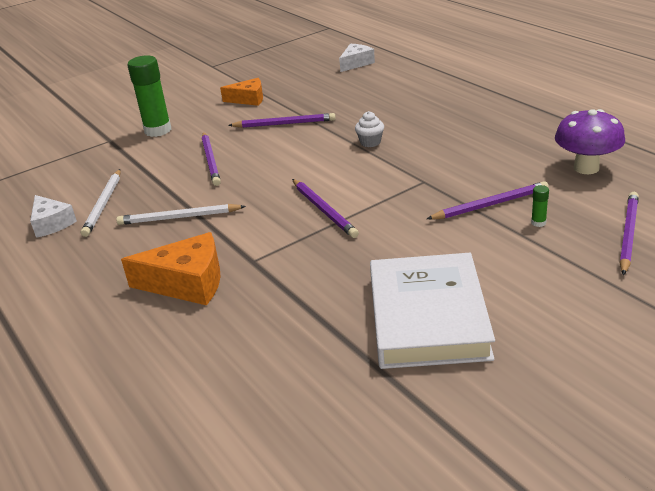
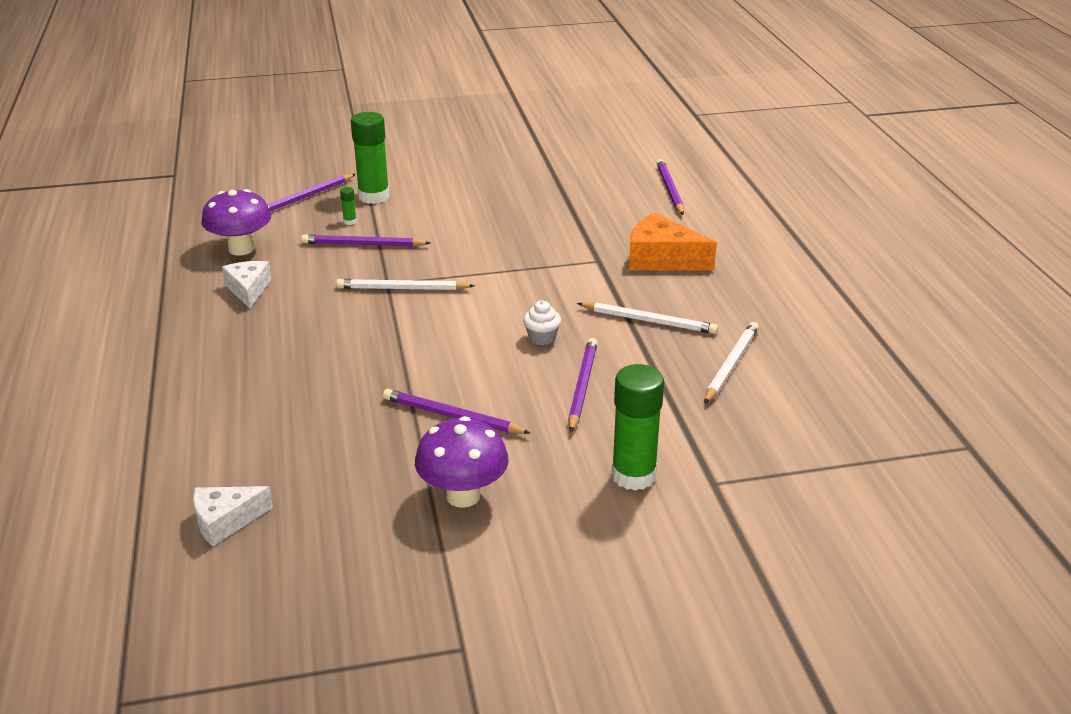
camera: 160 degrees left, 0 degrees up
(51, 223) = (794, 359): white cheese -> white cheese (248, 290)
(248, 99) = (463, 496): orange cheese -> purple mushroom
(324, 210) = (504, 284): purple pencil -> purple pencil (669, 190)
(370, 142) = (383, 346): white cupcake -> white cupcake (542, 338)
(405, 180) = (402, 289): none -> white pencil
(428, 317) = (501, 192): white book -> none
(561, 260) = (374, 196): none -> green glue stick

